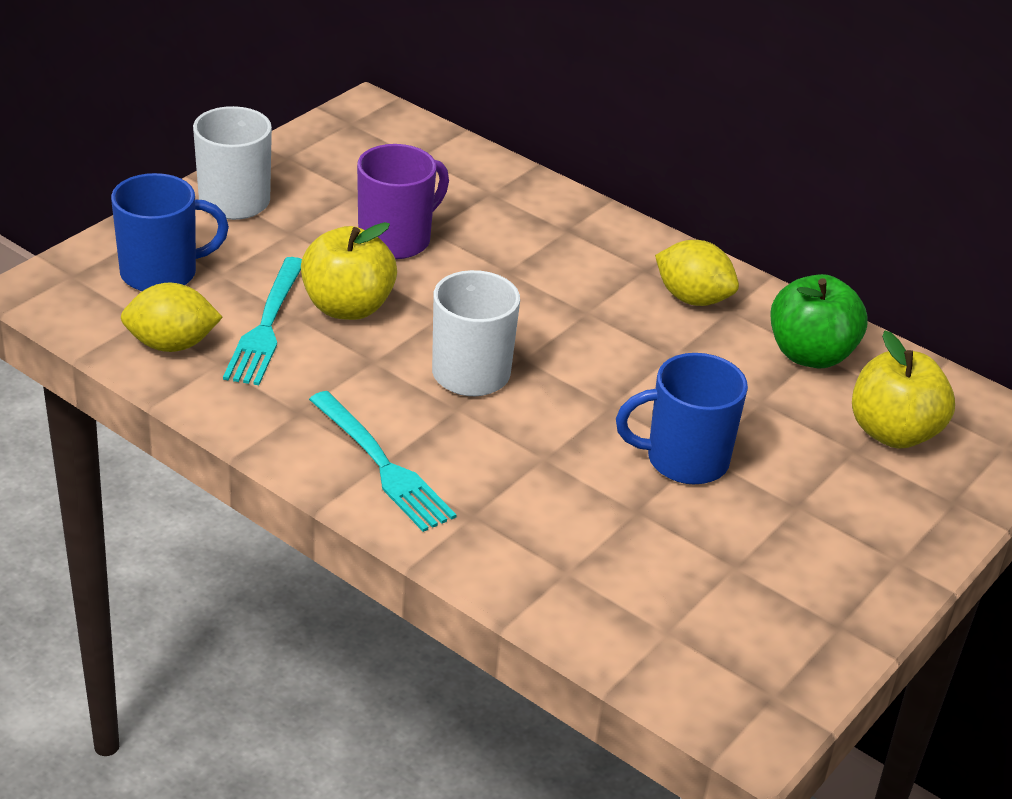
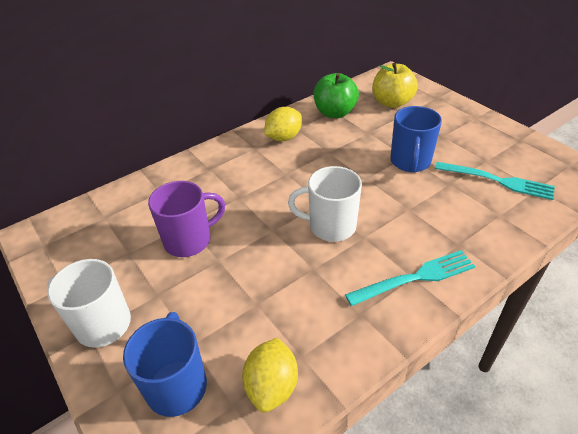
camera: 70 degrees left, 5 degrees up
(266, 326) = (263, 322): turquoise fork -> turquoise fork (498, 181)
(348, 307) = (253, 274): yellow apple -> none
(396, 240) = (189, 240): purple mug -> purple mug turned 90 degrees clockwise

